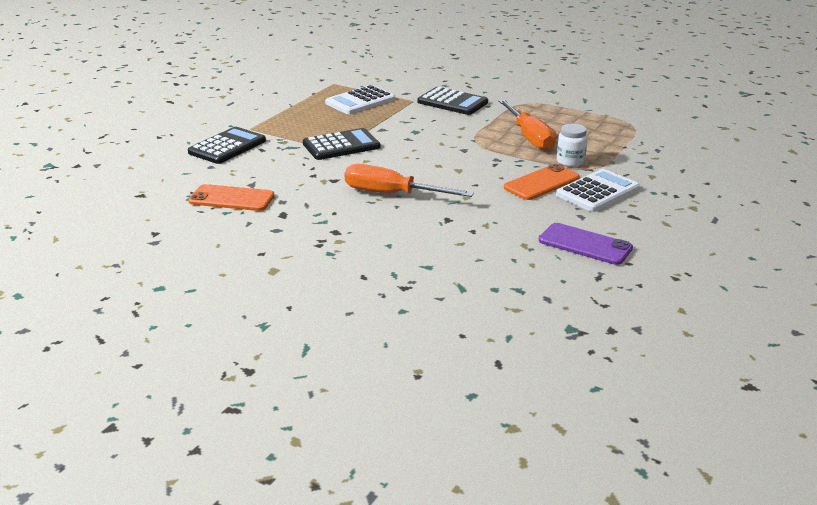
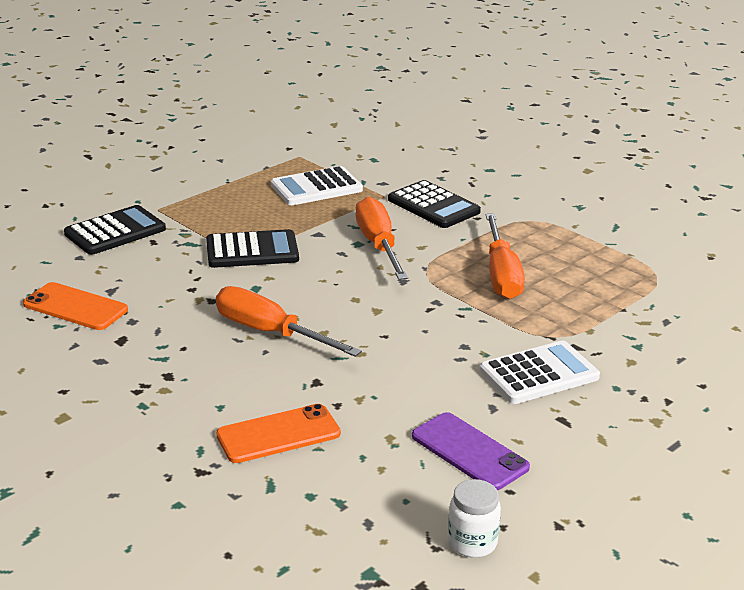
camera: 15 degrees right, 0 degrees up
(431, 130) = (378, 245): none -> orange screwdriver
(541, 183) = (472, 348): orange phone -> orange phone (278, 434)
(570, 161) = (532, 321): white jar -> white jar (472, 542)

